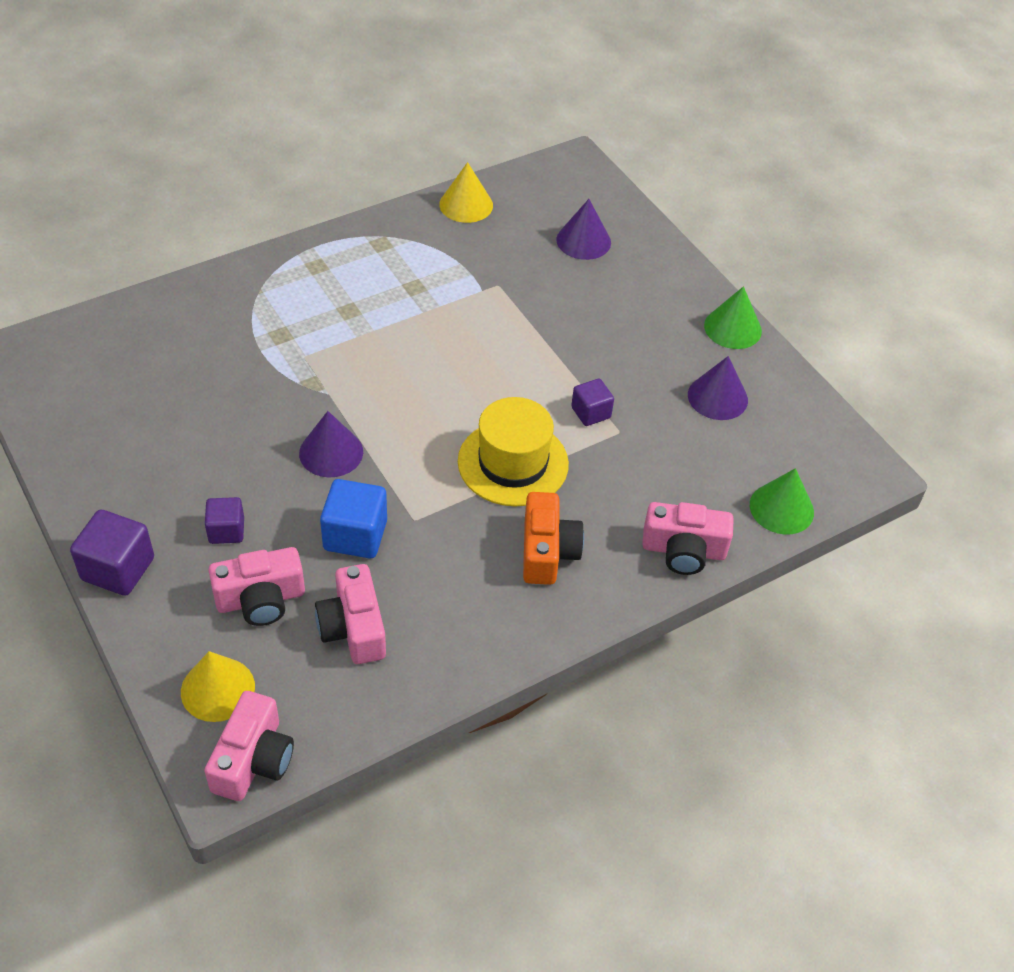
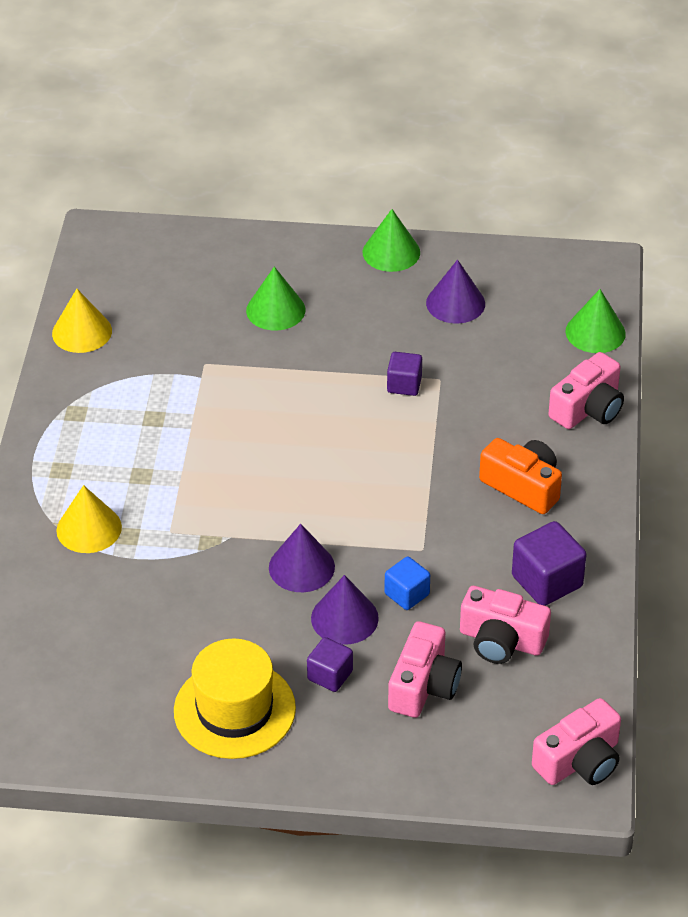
camera: 50 degrees left, 5 degrees down
(118, 569) = (310, 767): purple cube -> purple cube (547, 581)
(217, 689) = (493, 753): yellow cone -> yellow cone (89, 528)
(253, 759) = (579, 761): pink camera -> pink camera turned 90 degrees clockwise
(355, 535) = (407, 594): blue cube -> blue cube, size x0.62
(513, 463) = (415, 459): yellow hat -> yellow hat (234, 710)
(583, 241) = (204, 283): purple cone -> purple cone (344, 618)
(596, 294) = (275, 310): none -> green cone

